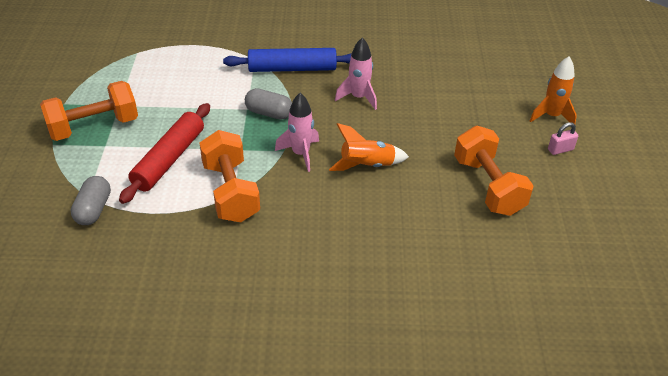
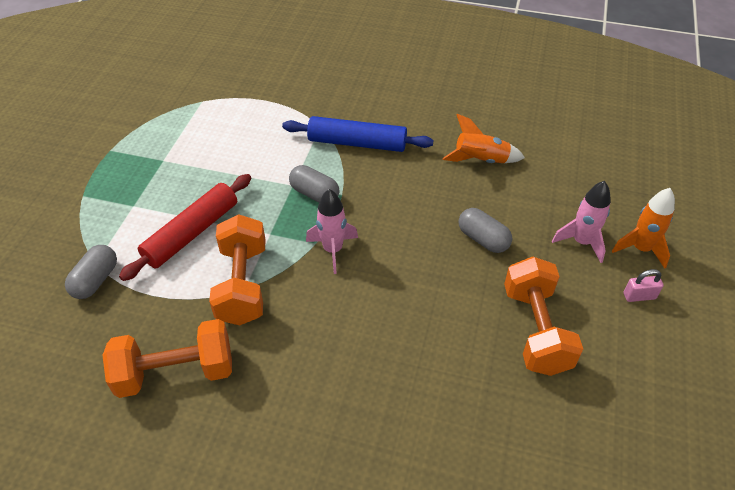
camera: 15 degrees right, 5 degrees up
(94, 126) = (130, 181): orange dumbbell -> orange dumbbell (176, 372)
(358, 97) = (419, 189): pink rocket -> pink rocket (581, 242)
(367, 165) = (401, 278): orange rocket -> orange rocket (480, 160)
(424, 127) = (483, 239): none -> grey capsule

